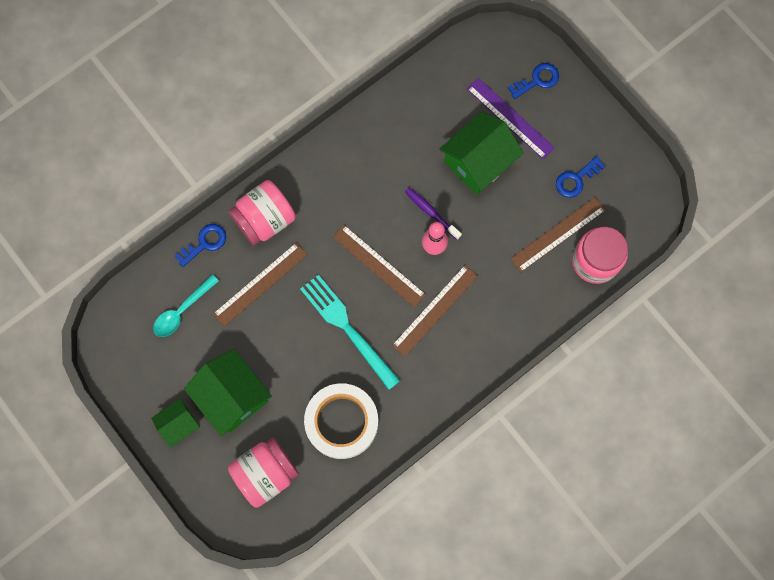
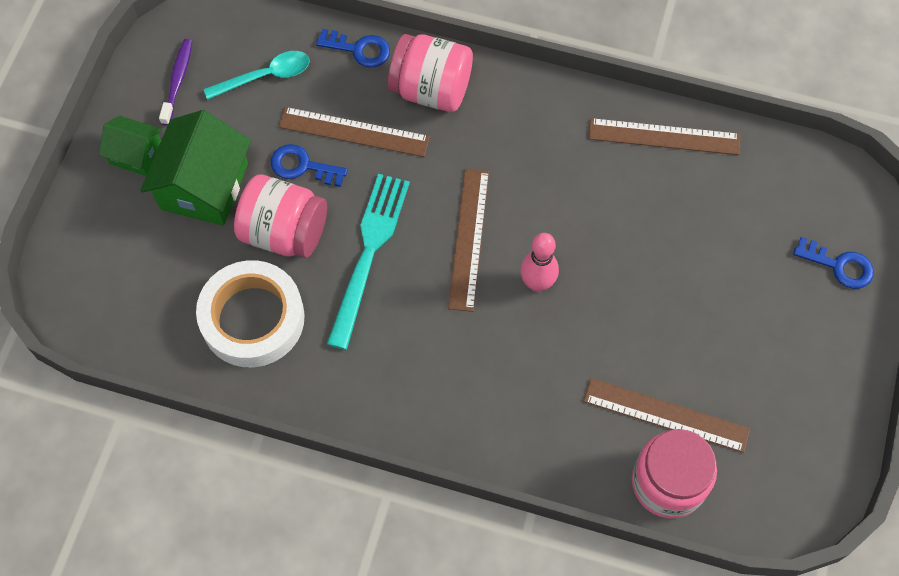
camera: 55 degrees right, 10 degrees down
(182, 311) = (266, 76): turquoise spoon -> turquoise spoon turned 150 degrees clockwise
(266, 473) = (138, 277): pink jar -> pink jar (284, 232)
(431, 212) = (577, 253): purple toothbrush -> purple toothbrush (178, 80)
(435, 310) = (461, 334): brown ruler -> brown ruler (664, 137)
(478, 161) = (682, 265): green house -> none
(510, 118) = (765, 266): purple ruler -> none
(576, 179) = (753, 391): blue key -> blue key (303, 166)

